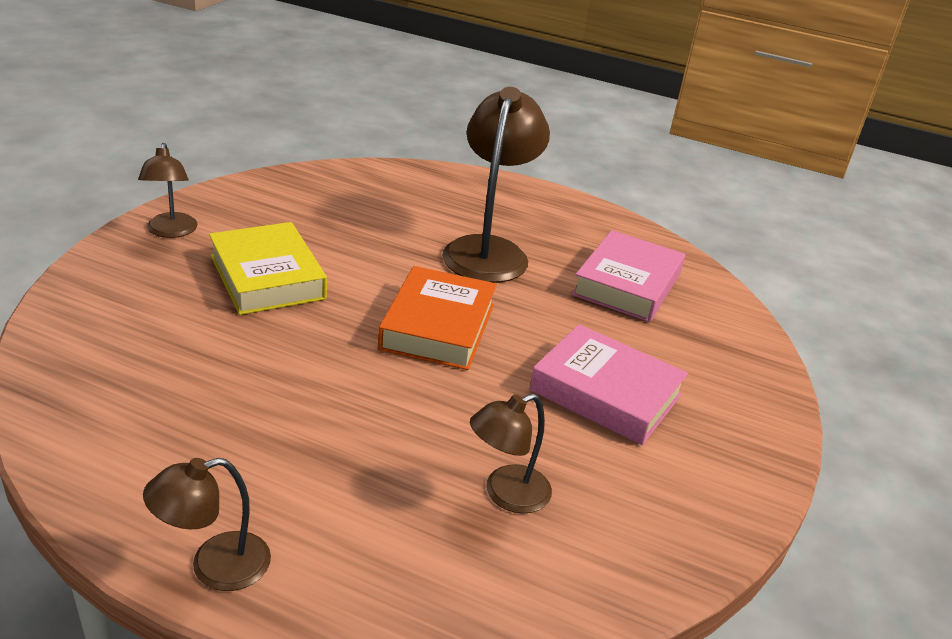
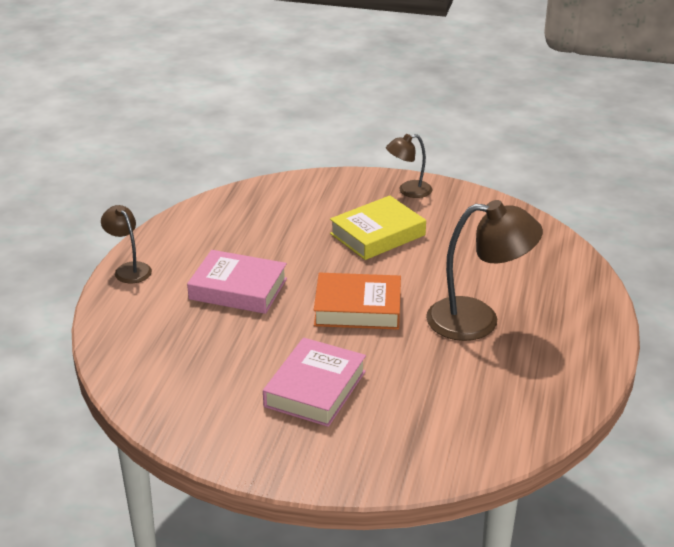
camera: 85 degrees right, 0 degrees up
(506, 494) = (200, 352): brown lamp -> none
(627, 284) = (473, 397): pink book -> pink book (238, 289)

